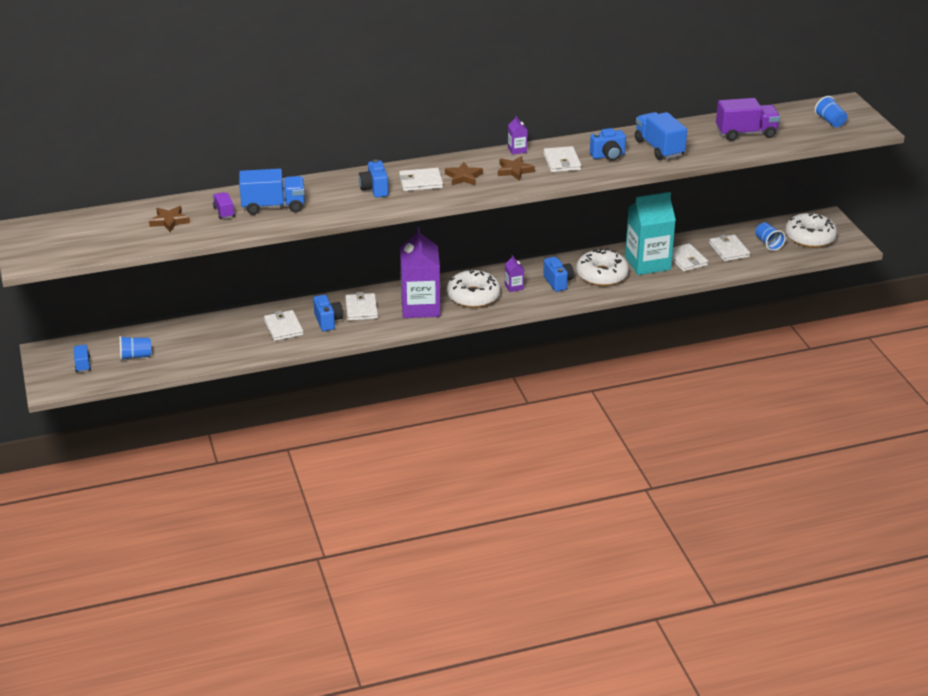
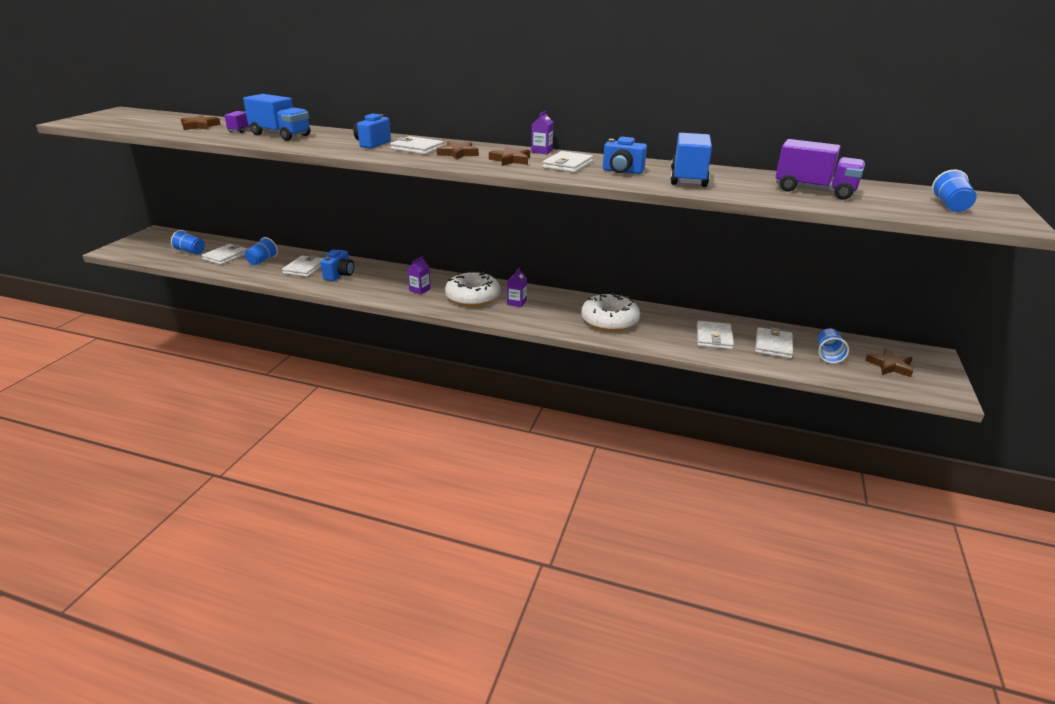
camera: 35 degrees right, 5 degrees down
(82, 364) = (156, 245): blue truck -> none
(228, 336) = (262, 261): none -> blue cup
(361, 309) = (376, 276): white wallet -> white wallet (226, 256)
(420, 307) = (420, 290): purple carton -> purple carton, size x0.41
(558, 282) = (560, 312): blue camera -> none
(647, 263) = (668, 327): turquoise carton -> none
(810, 237) = (889, 366): white donut -> brown star

